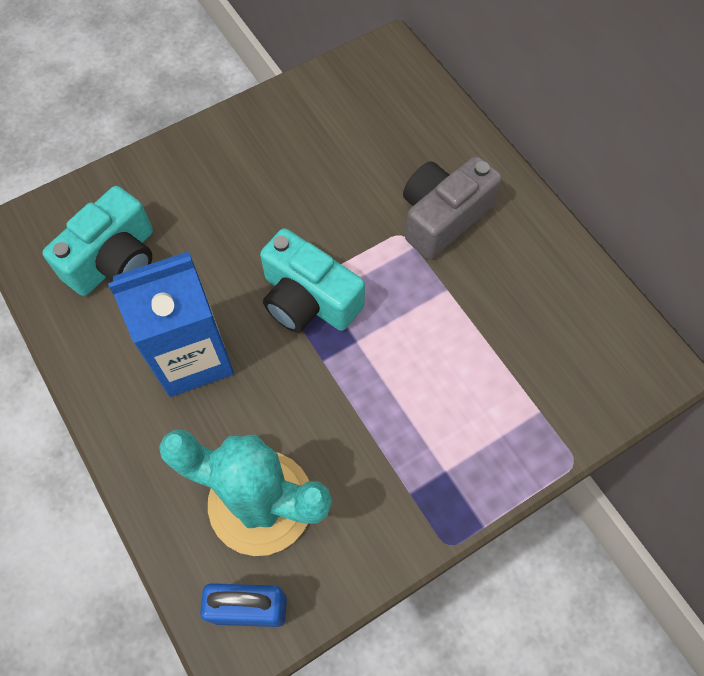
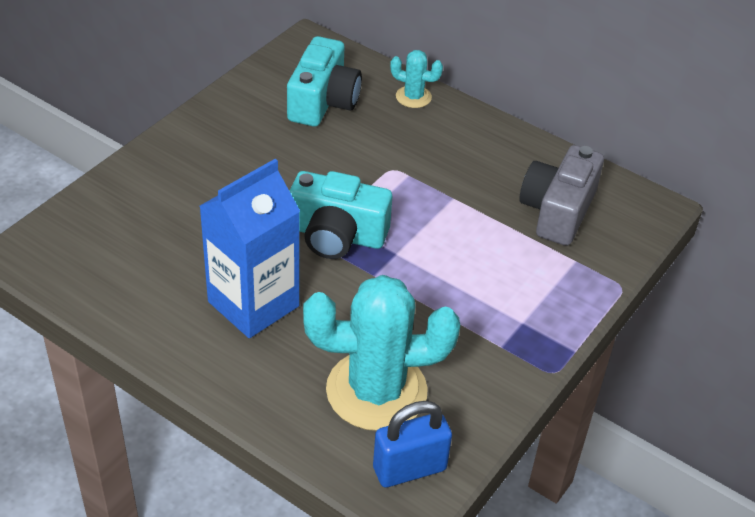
camera: 25 degrees left, 20 degrees down
(114, 260) = (136, 251): turquoise camera -> turquoise camera (323, 101)
(443, 217) = (421, 149): grey camera -> grey camera (557, 211)
(465, 149) = (413, 97): none -> turquoise cactus

